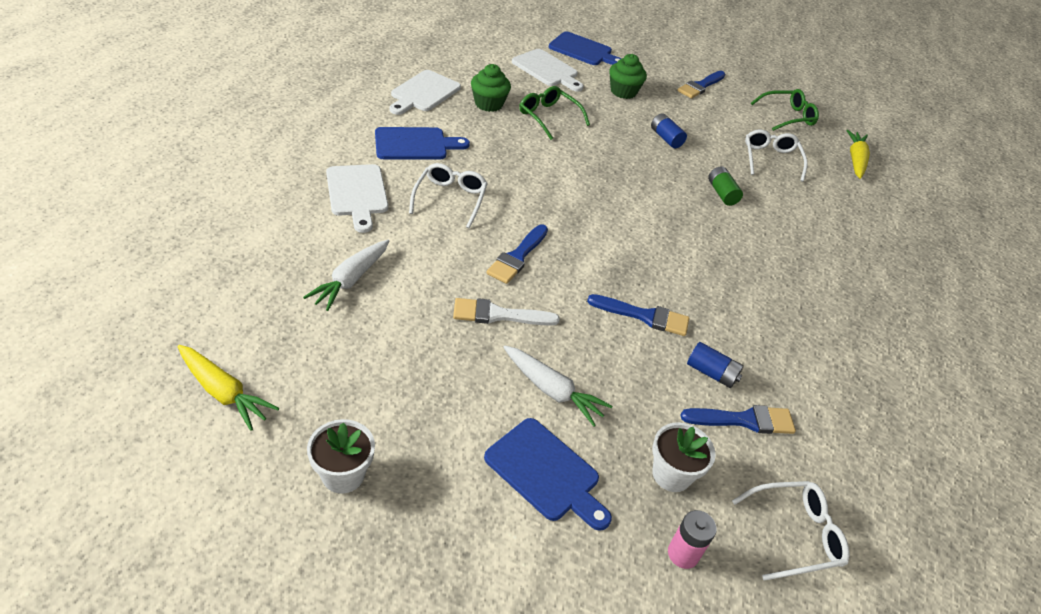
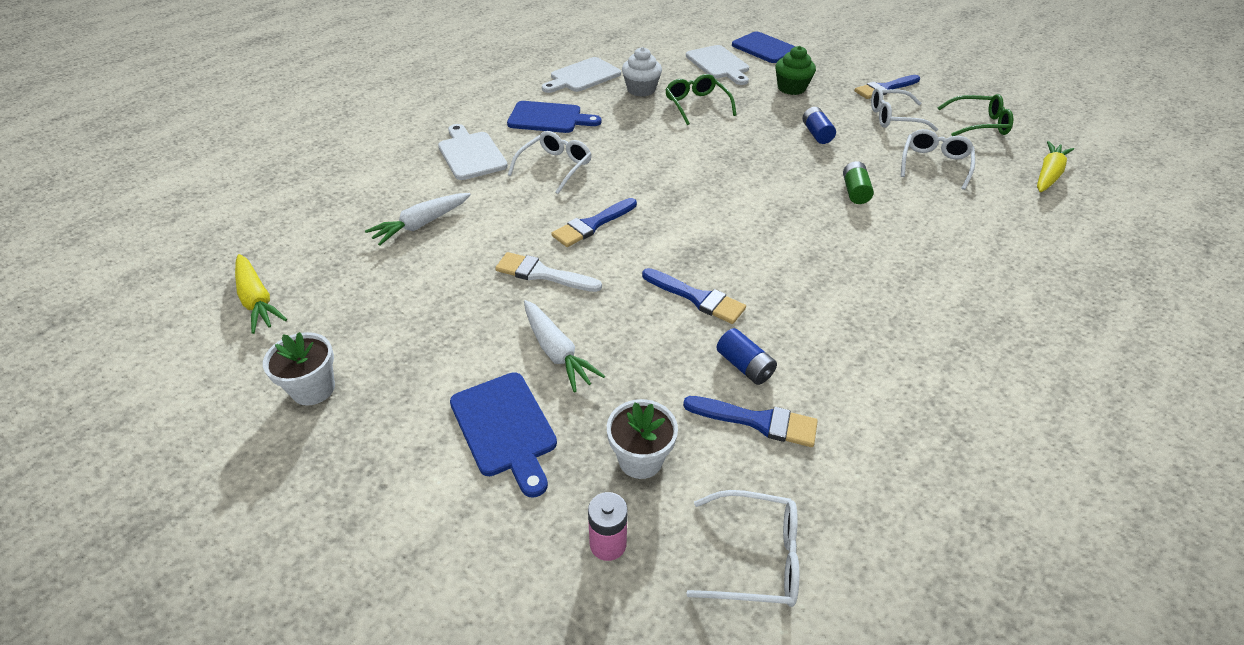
camera: 25 degrees right, 0 degrees up
(357, 193) = (471, 154): white cutting board -> white cutting board turned 150 degrees clockwise
(488, 104) = (641, 90): green cupcake -> white cupcake
(720, 116) = (893, 118): none -> white glasses

